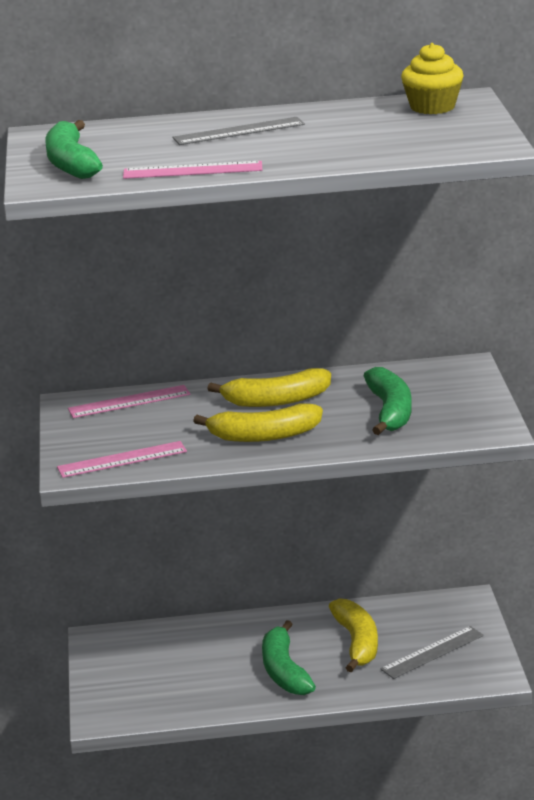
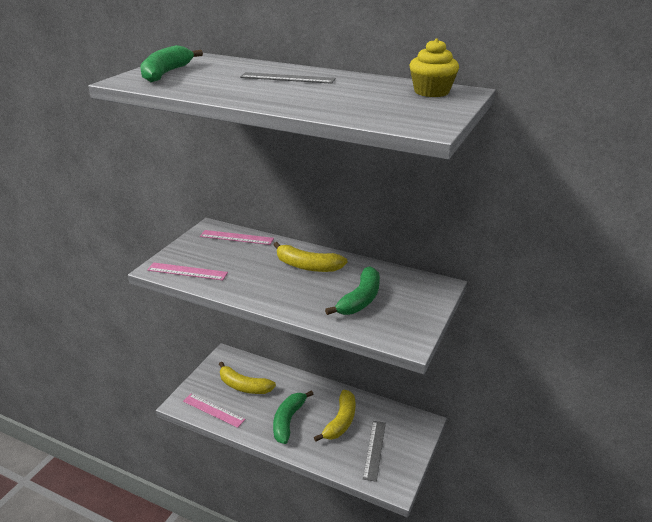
camera: 30 degrees right, 5 degrees up
(192, 170) = (214, 93): pink ruler -> pink ruler (213, 410)
(264, 436) = (273, 287): yellow banana -> yellow banana (244, 386)
(432, 652) = (374, 450): grey ruler -> grey ruler turned 75 degrees counterclockwise

